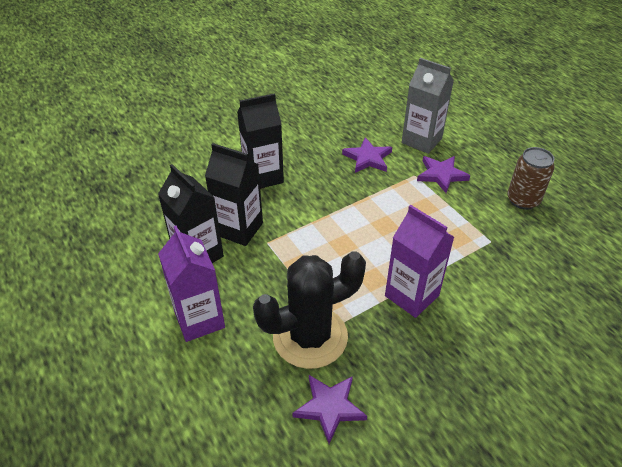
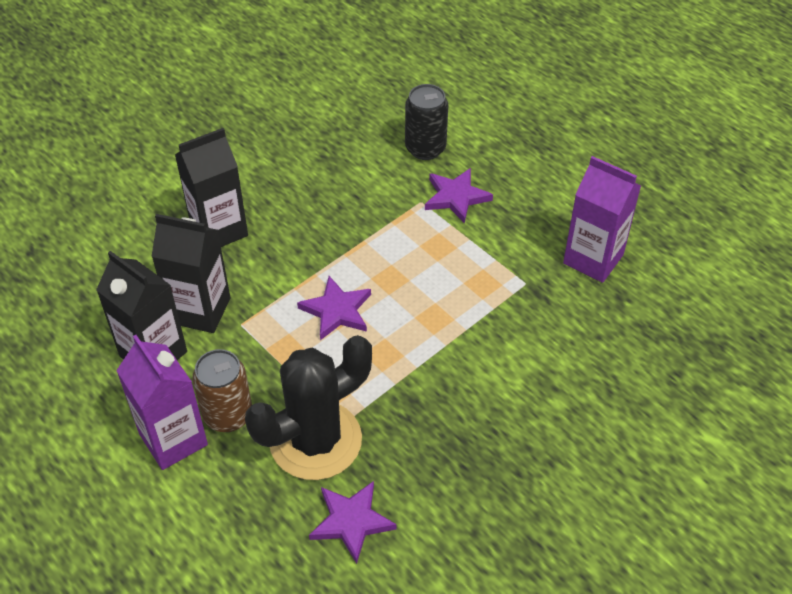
camera: 10 degrees left, 5 degrees up
(368, 158) = (356, 184): purple star -> purple star (337, 311)
(412, 295) = (433, 369): purple carton -> purple carton (593, 259)
(421, 140) = (425, 148): grey carton -> black can
(523, 200) = (562, 220): brown can -> brown can (228, 415)

